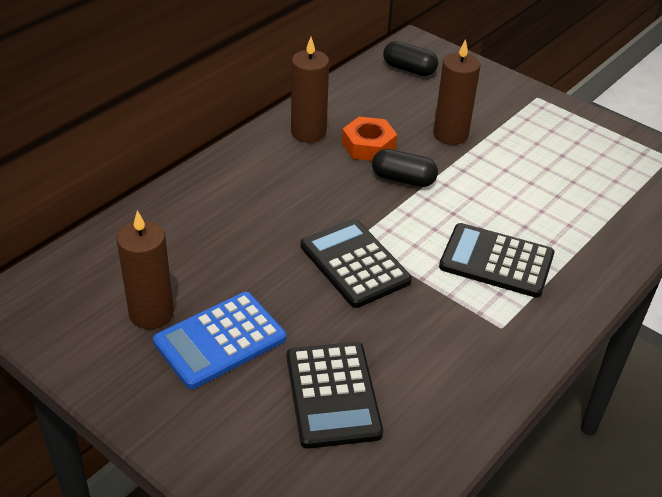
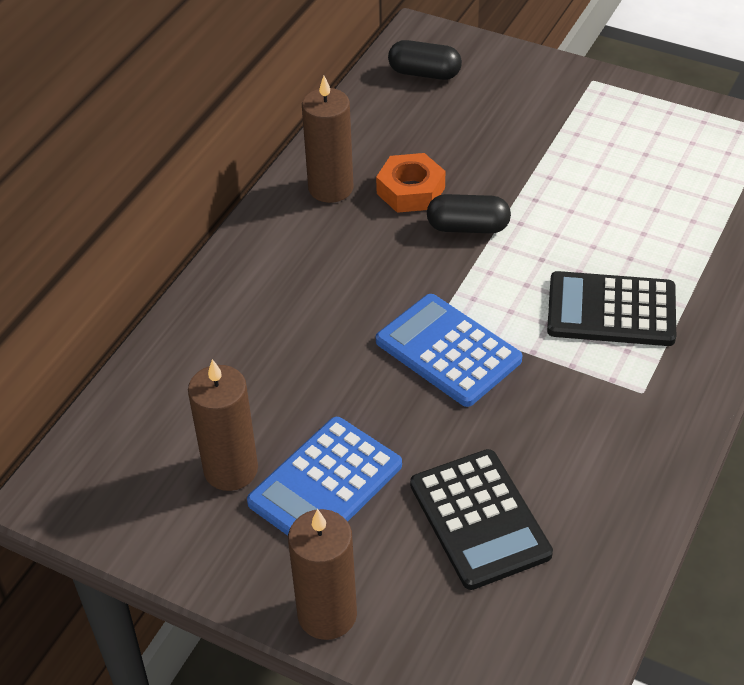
camera: 10 degrees left, 5 degrees up
(355, 263) = (448, 351): black calculator -> blue calculator
(450, 134) = (505, 154): brown candle -> brown candle (327, 614)

